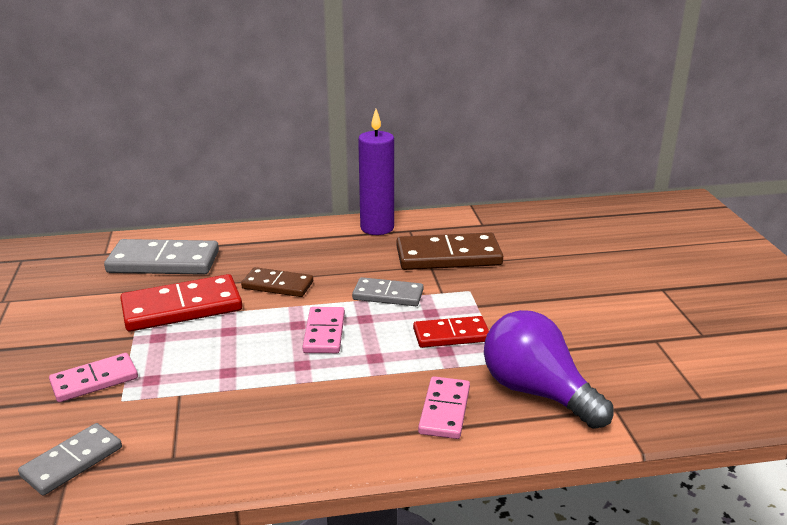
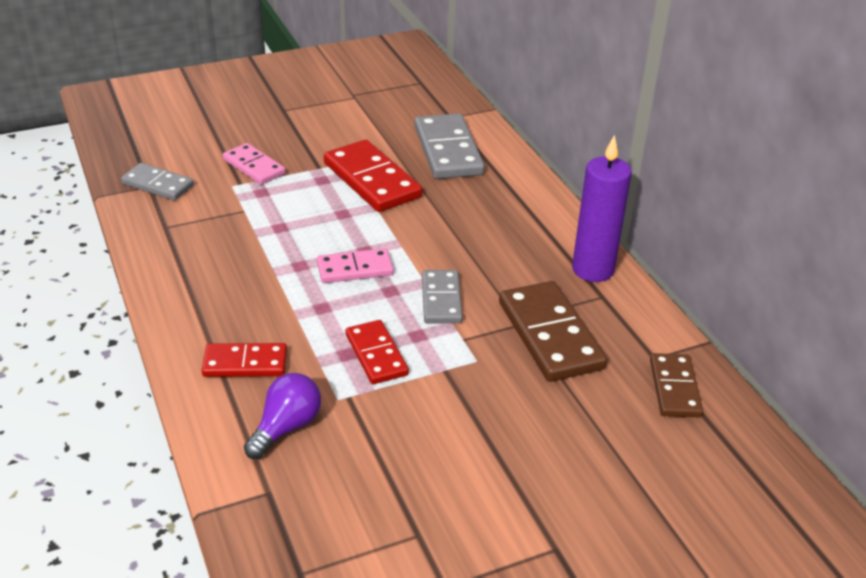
camera: 75 degrees right, 10 degrees up
(277, 285) = (432, 224): brown domino -> brown domino (674, 388)
(444, 410) = (245, 363): pink domino -> red domino
(537, 392) = (286, 427): purple light bulb -> purple light bulb, size x0.63

